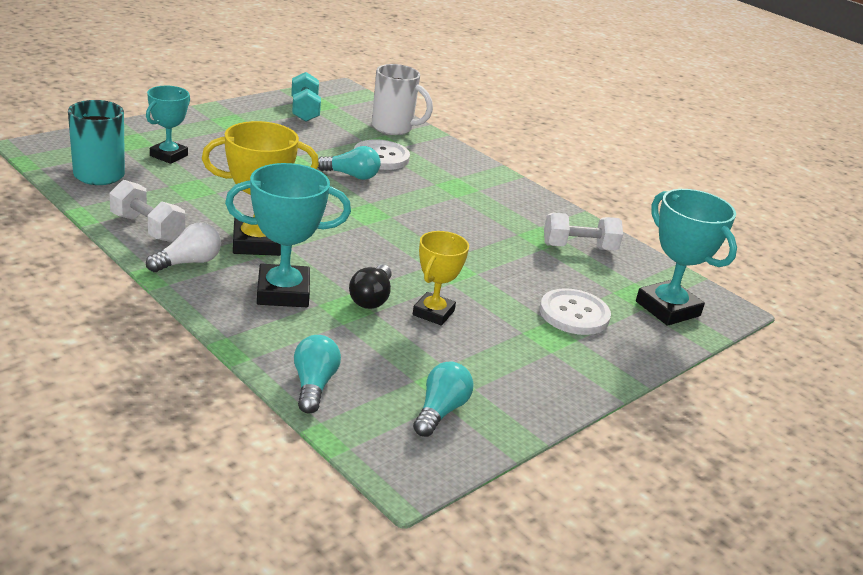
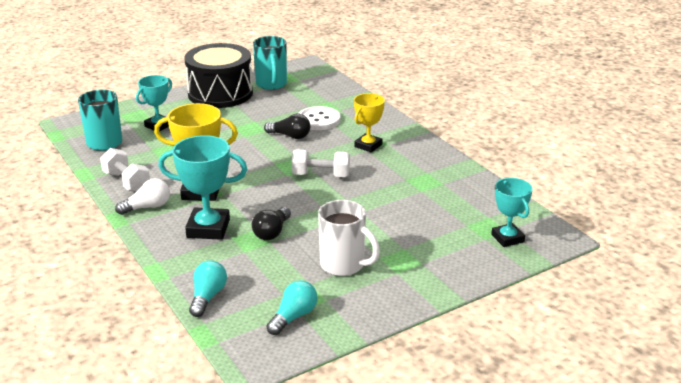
camera: 15 degrees right, 0 degrees up
(240, 118) = (220, 93): none -> black drum
(304, 110) = (271, 84): turquoise dumbbell -> turquoise mug
(351, 175) = (290, 136): turquoise light bulb -> black light bulb
(394, 128) = (337, 95): white mug -> white mug (344, 265)
(433, 313) = (315, 243): yellow trophy -> yellow trophy (368, 146)
(574, 314) = (427, 243): white button -> none
(579, 247) = (453, 189): white dumbbell -> white dumbbell (321, 175)
(667, 309) = (507, 238): turquoise trophy -> turquoise trophy, size x0.65

